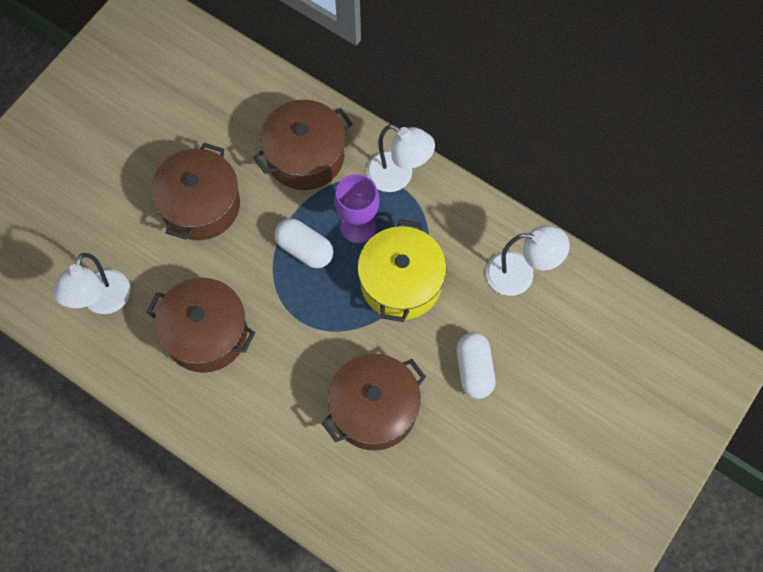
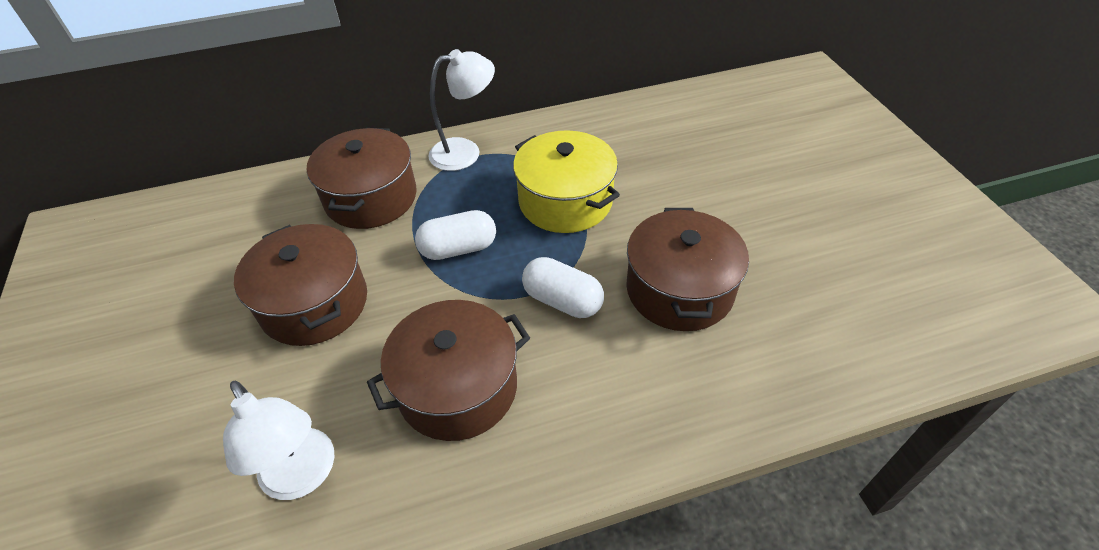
camera: 50 degrees left, 20 degrees down
(358, 226) = (480, 200): purple goblet -> none
(474, 370) = (698, 199): white capsule -> white capsule (562, 301)
(520, 275) = (633, 130): white lamp -> none

